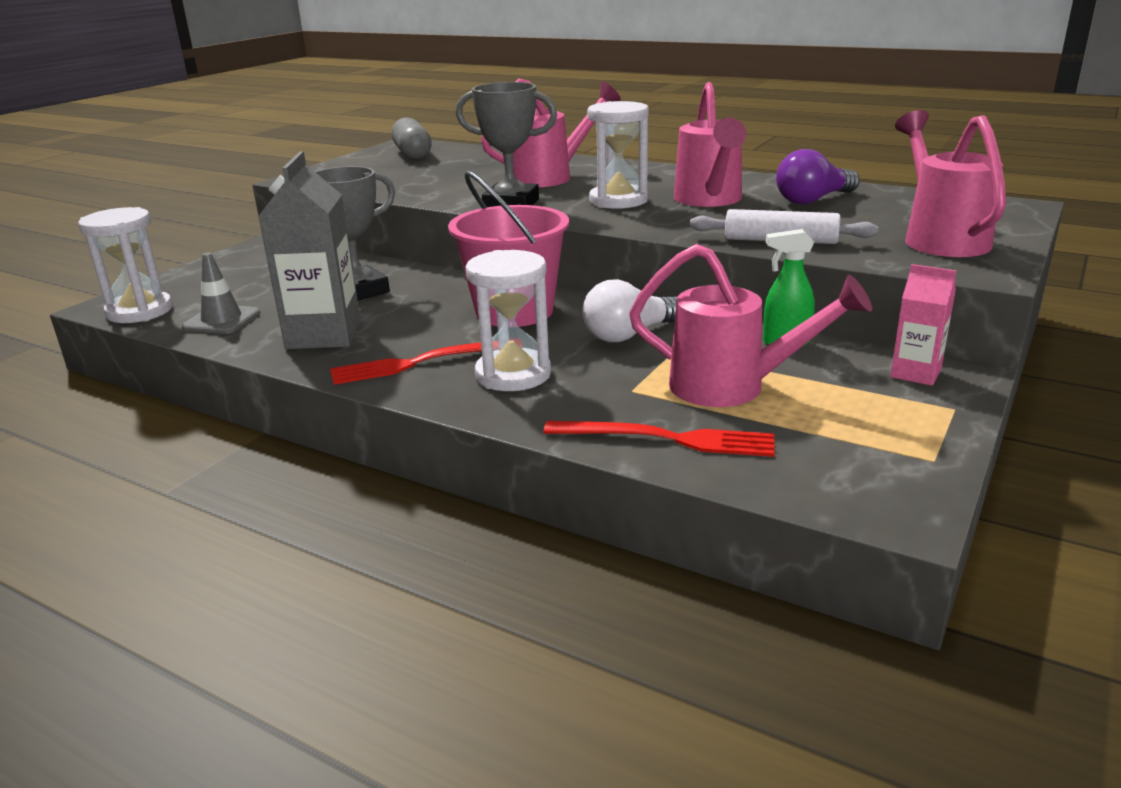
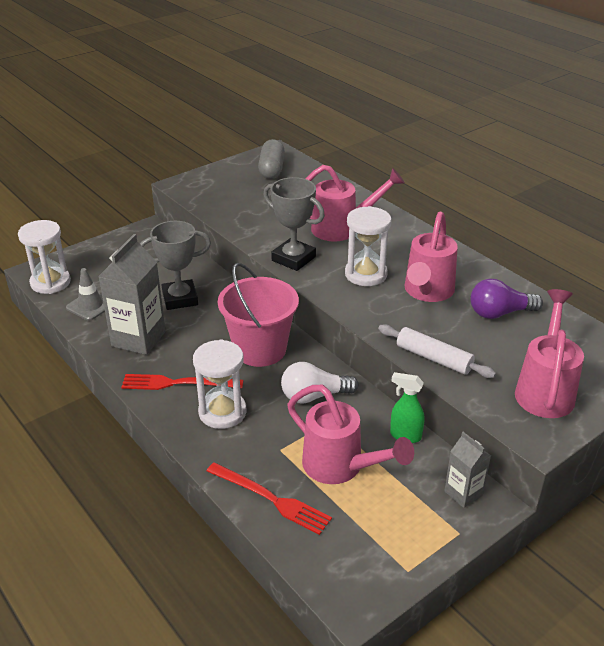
camera: 20 degrees right, 10 degrees up
(915, 373) = (463, 493): pink carton -> grey carton

